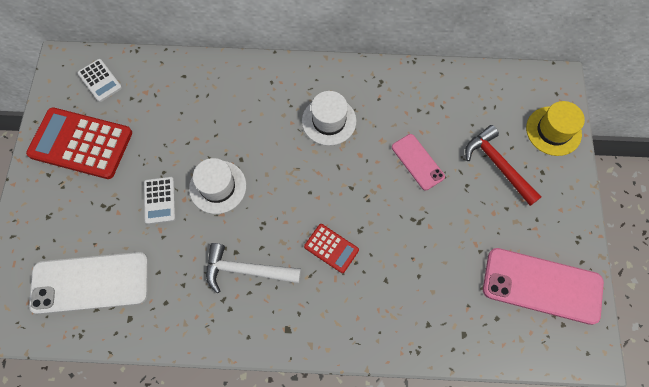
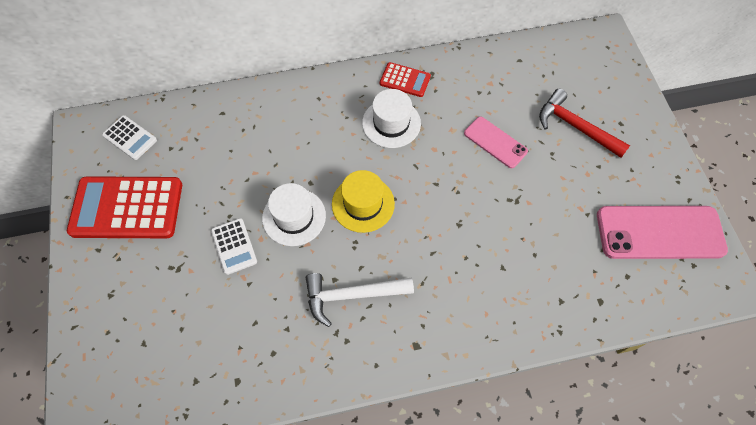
camera: 15 degrees left, 5 degrees down
(90, 283) = (180, 354): white phone -> none
(331, 248) = (435, 249): red calculator -> red calculator (405, 80)
(553, 131) = (617, 82): yellow hat -> yellow hat (363, 204)

